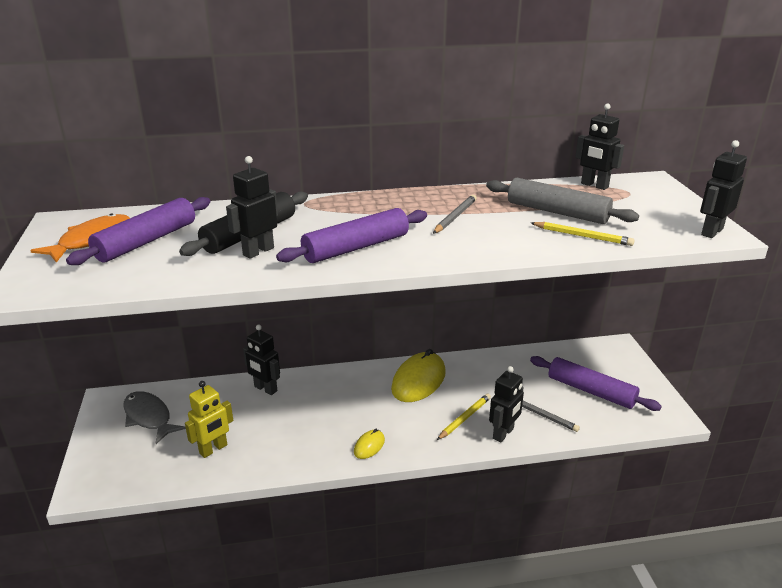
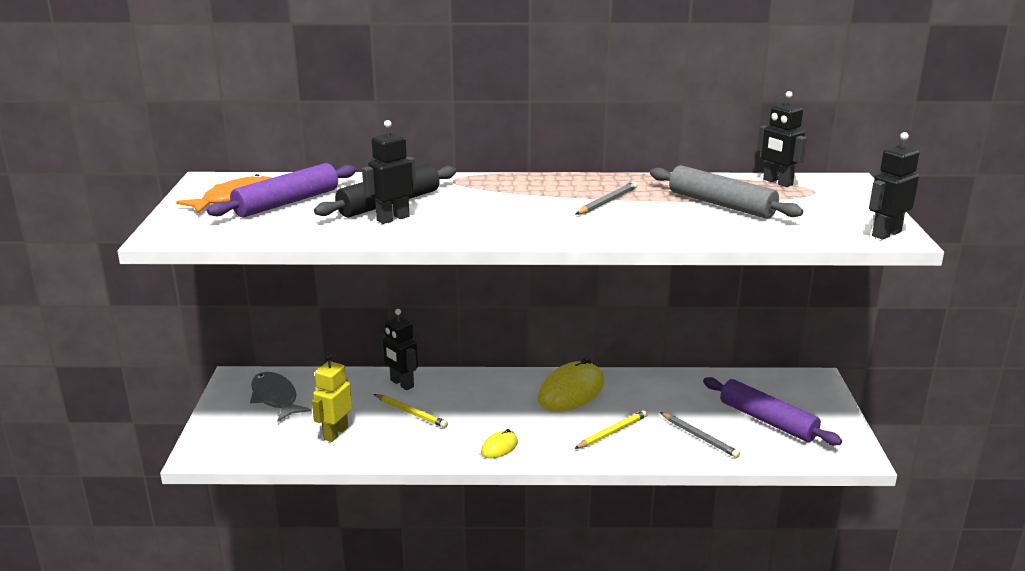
camera: 10 degrees right, 5 degrees down
(213, 449) = (335, 433): yellow robot -> yellow robot turned 150 degrees clockwise
(356, 247) = (492, 222): purple rolling pin -> none
(503, 433) = (651, 451): black robot -> none
(582, 236) = (737, 228): yellow pencil -> yellow pencil (411, 413)

